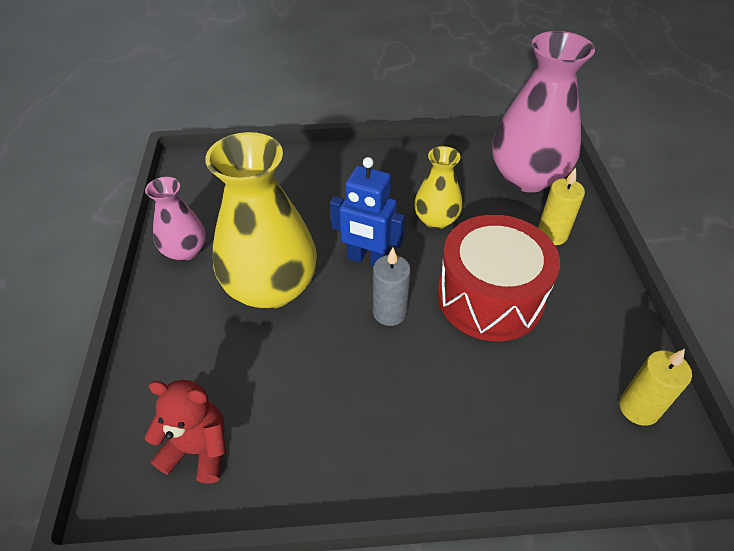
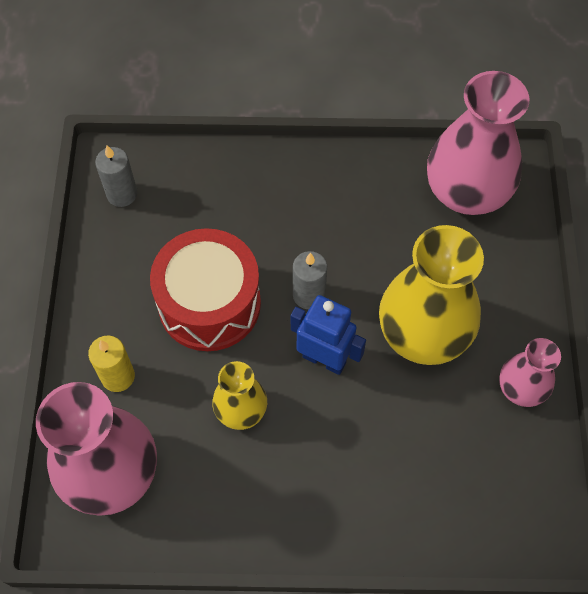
camera: 175 degrees left, 15 degrees up
(198, 449) = (466, 191): red teddy bear -> pink vase
(638, 408) = (122, 194): yellow candle -> grey candle

